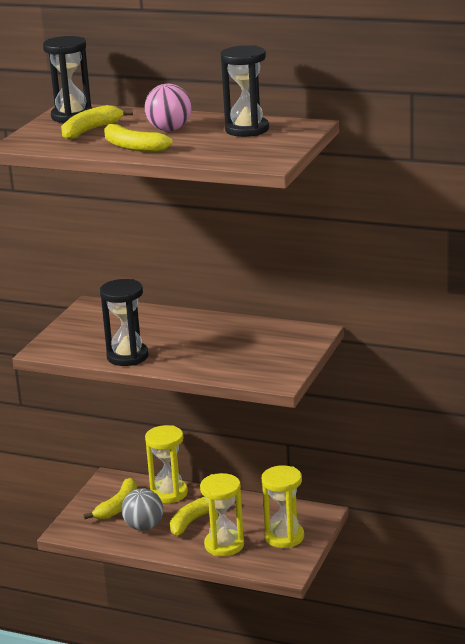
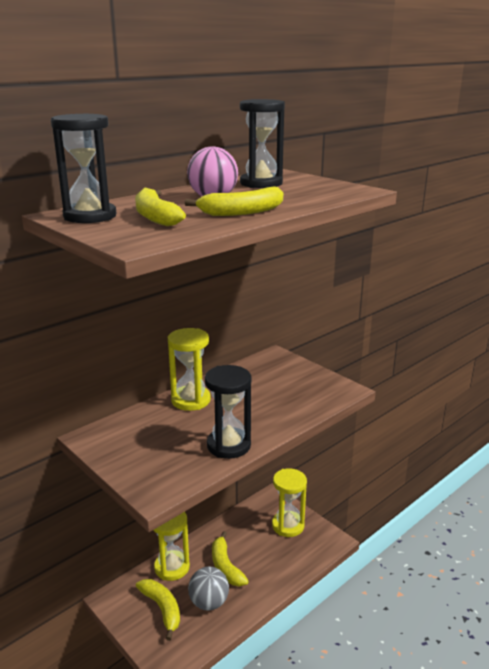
camera: 65 degrees left, 0 degrees up
(224, 545) = (275, 562): yellow hourglass -> yellow hourglass (191, 400)

